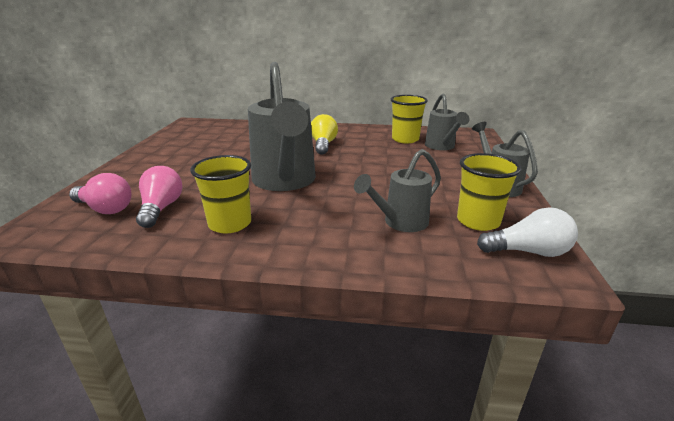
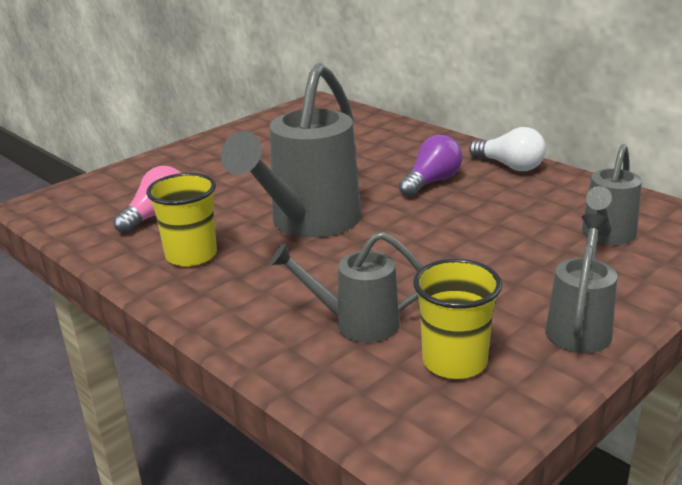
camera: 40 degrees right, 0 degrees up
(105, 209) = (115, 199): pink light bulb -> none
(323, 145) = (431, 182): yellow light bulb -> purple light bulb
(405, 139) = (568, 205): yellow cup -> none
(528, 251) = (447, 424): white light bulb -> white light bulb (509, 166)

